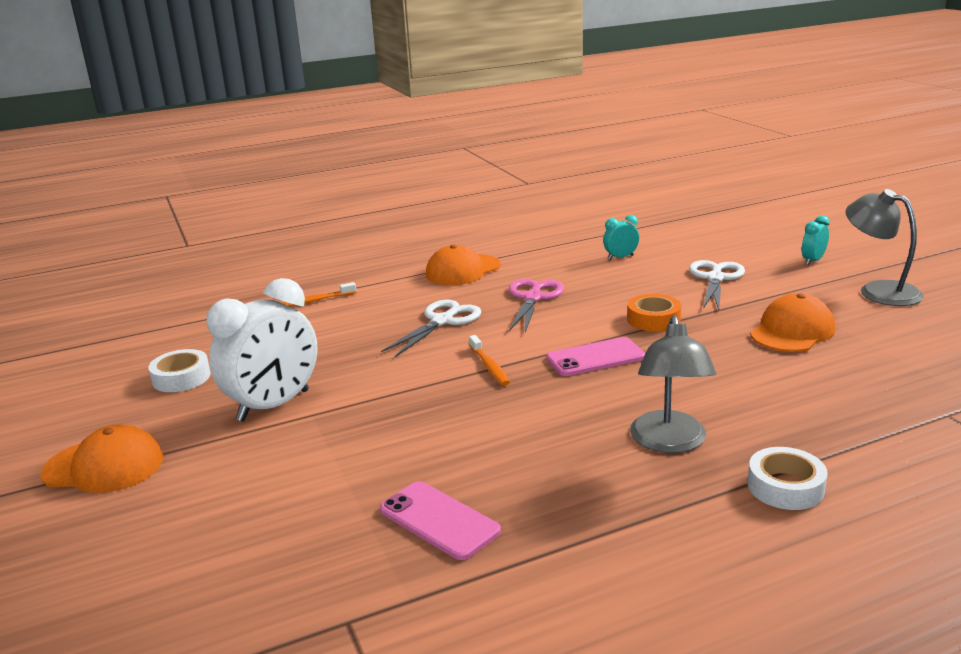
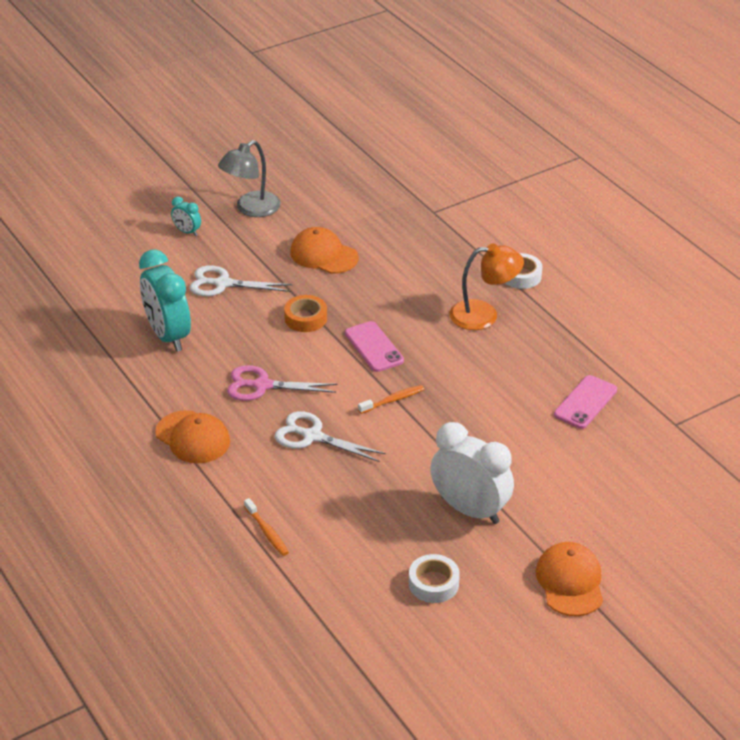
camera: 100 degrees left, 15 degrees up
(620, 257) = (168, 336): turquoise clock -> turquoise clock, size x2.19
(669, 442) = (484, 315): grey lamp -> orange lamp

